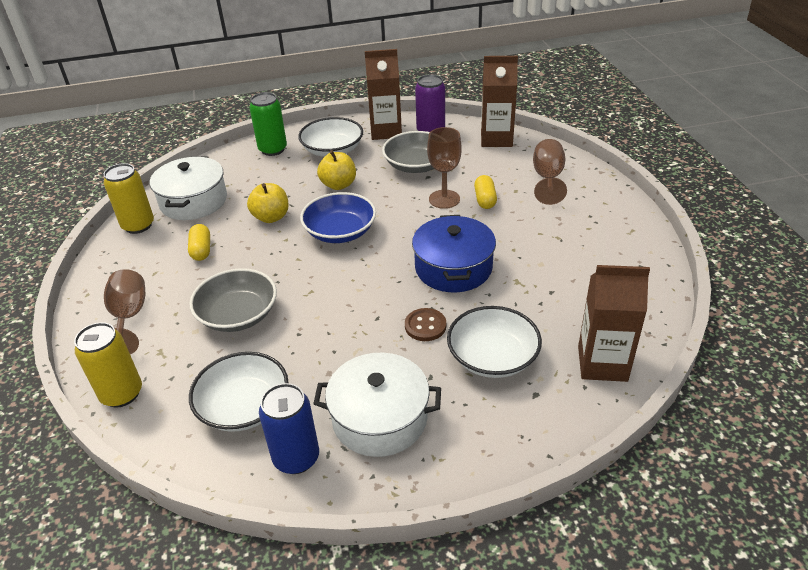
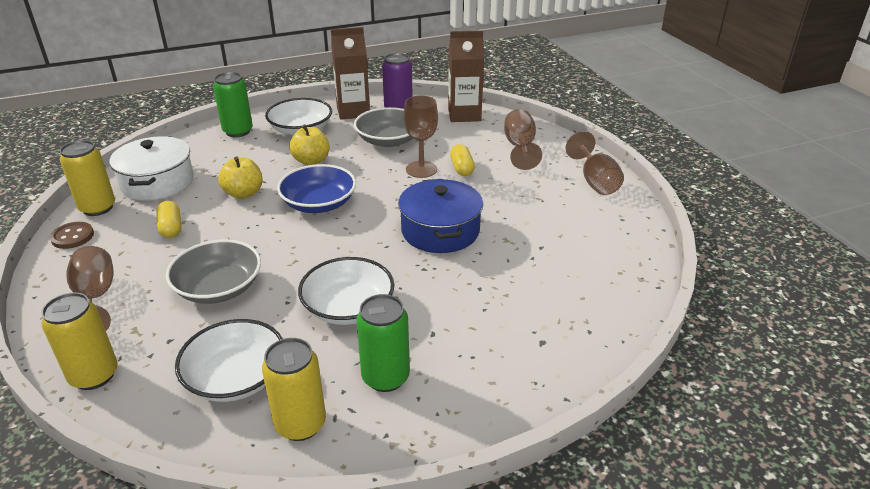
camera: 10 degrees left, 5 degrees down
(296, 458) = (300, 424): blue can -> yellow can
(379, 418) = (385, 377): white pot -> green can
(425, 326) = (420, 286): brown button -> brown button (72, 237)
(492, 357) = (493, 310): white bowl -> white bowl (348, 307)
(602, 363) = (602, 309): brown carton -> none
(620, 221) = (595, 181): none -> brown goblet

